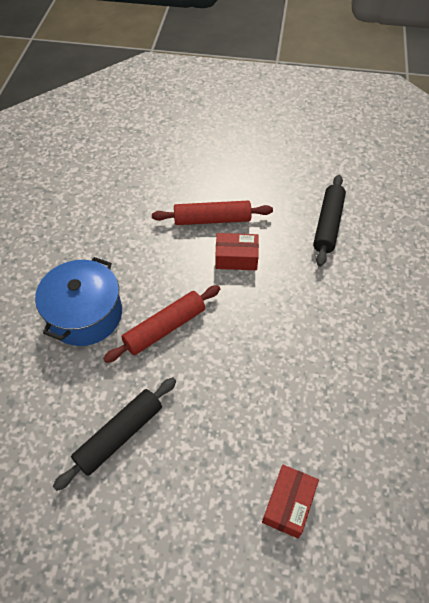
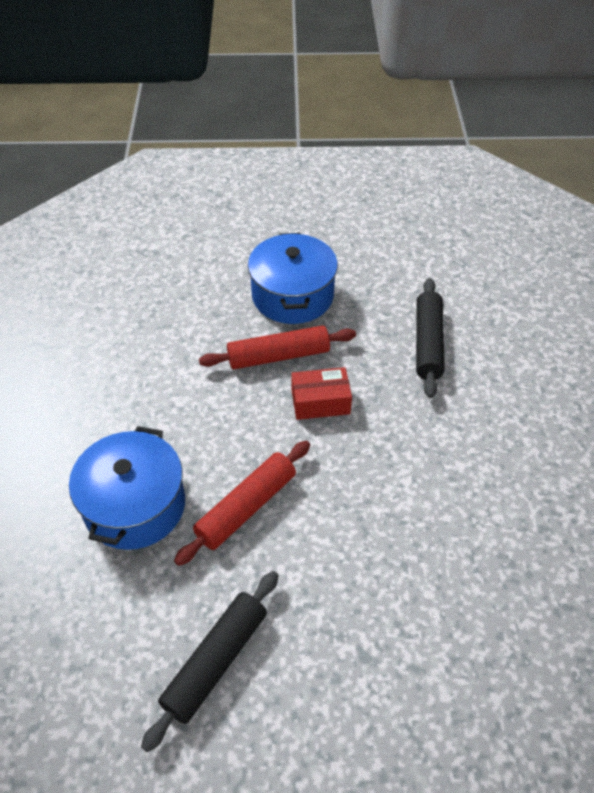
camera: 10 degrees left, 5 degrees down
(232, 175) = (292, 295): none -> blue pot
(288, 504) = (457, 714): red box -> none

